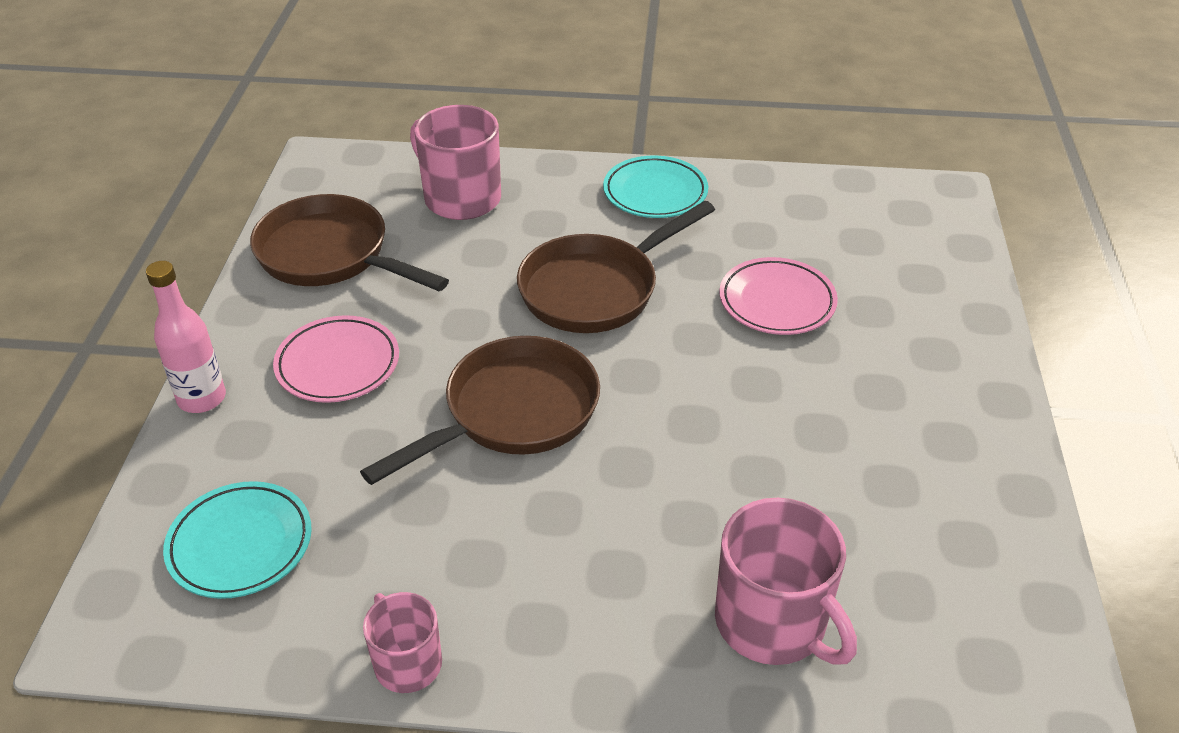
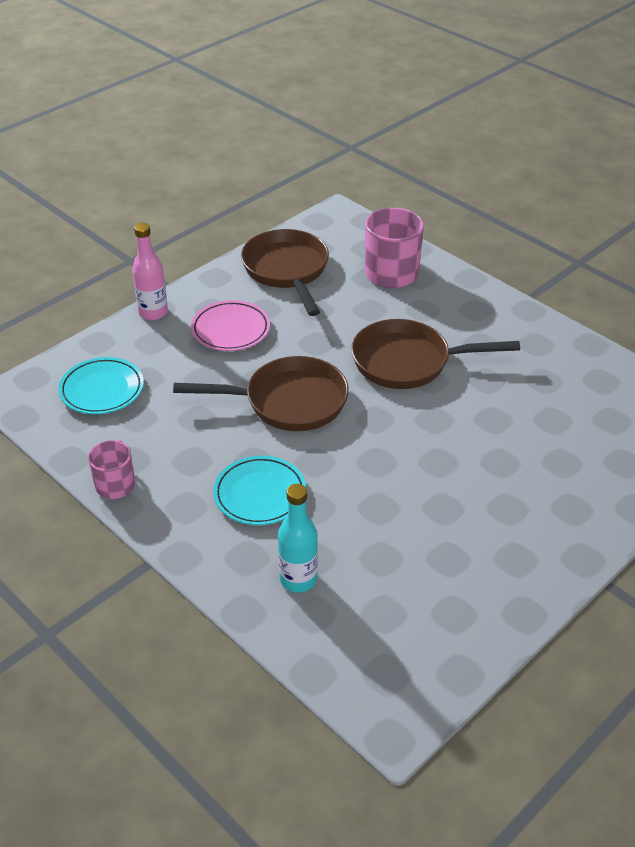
camera: 40 degrees right, 0 degrees up
(655, 193) = (511, 324): turquoise plate -> turquoise plate (260, 494)
(773, 623) = (298, 579): pink mug -> turquoise bottle
(777, 302) = (508, 425): pink plate -> none

